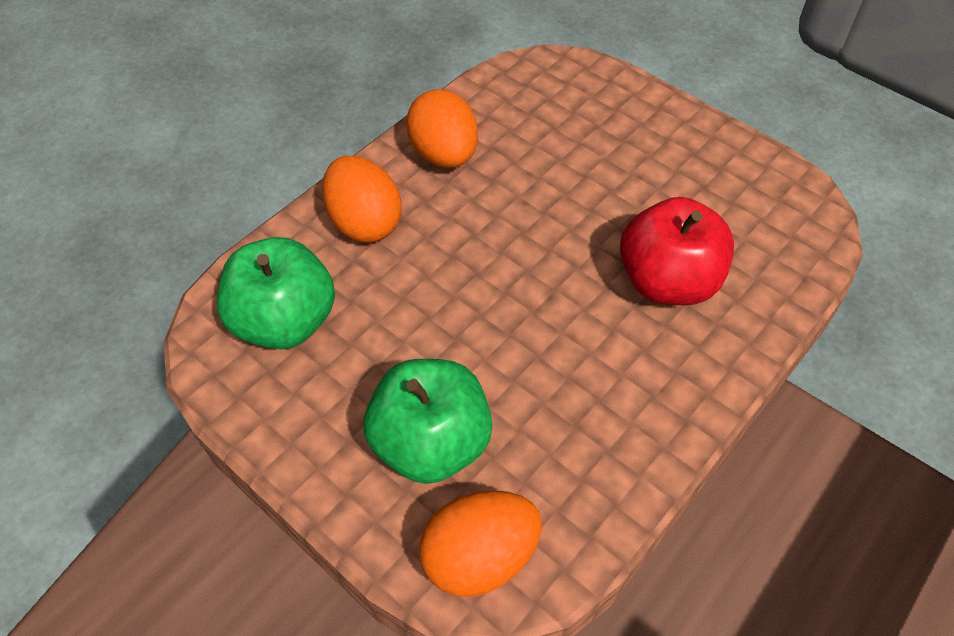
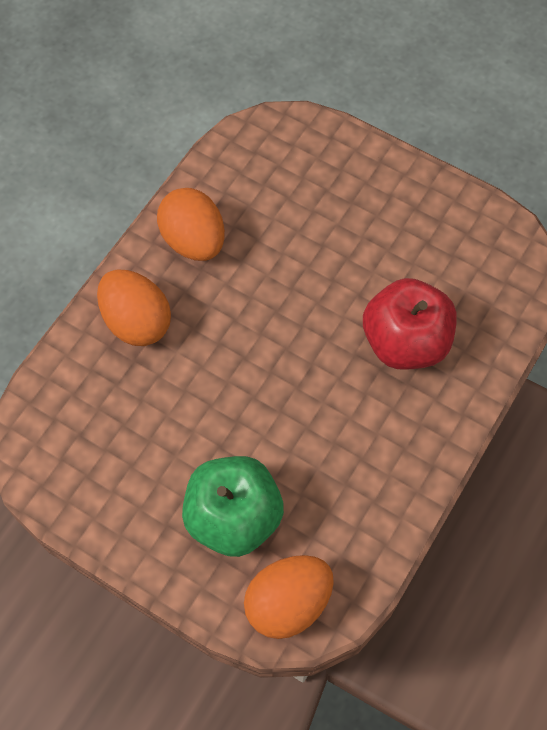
camera: 10 degrees left, 10 degrees up
(285, 321) = (89, 428): green apple -> none

